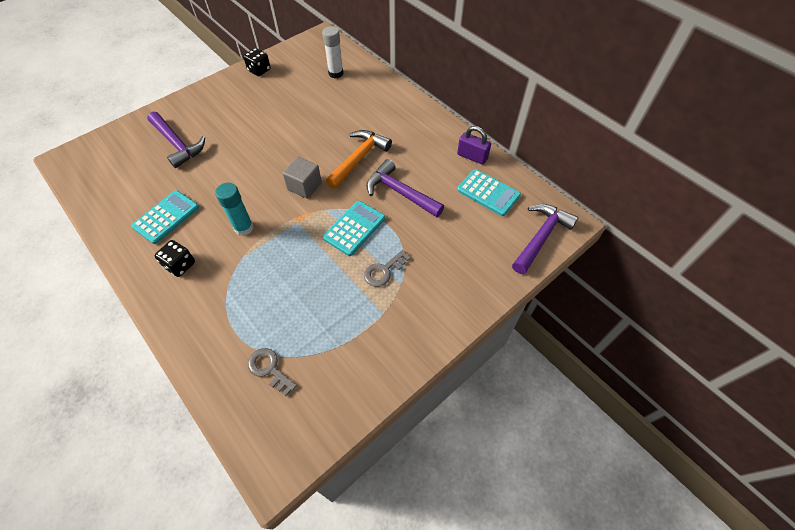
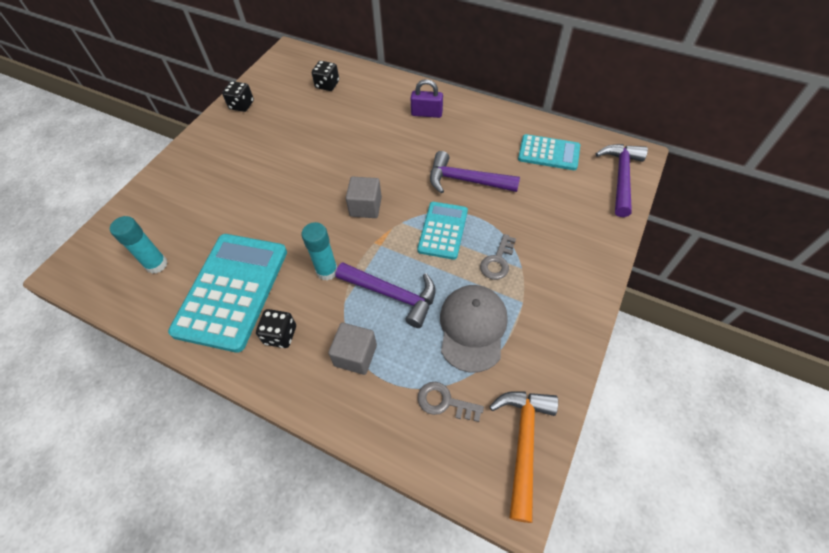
camera: 20 degrees left, 0 degrees up
(126, 177) = (156, 264): none -> turquoise glue stick
(166, 217) = (232, 291): turquoise calculator -> turquoise calculator, size x1.78
(177, 144) = (196, 210): purple hammer -> purple hammer (393, 295)
(225, 303) = (355, 355): none -> grey cube
(328, 318) = (472, 328): none -> grey cap
(336, 73) = (327, 85): white glue stick -> black dice
(359, 158) = (404, 161): orange hammer -> orange hammer (523, 443)
(472, 156) = (513, 124): purple padlock -> purple padlock (426, 113)

